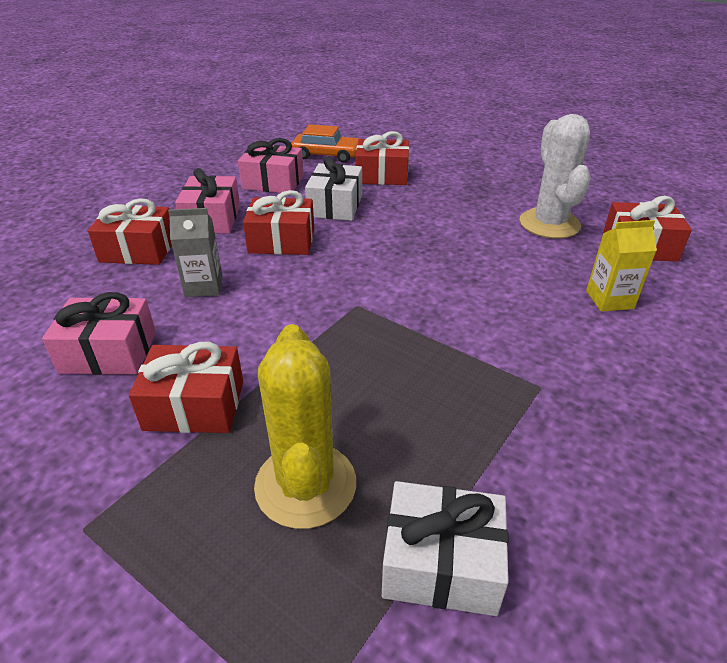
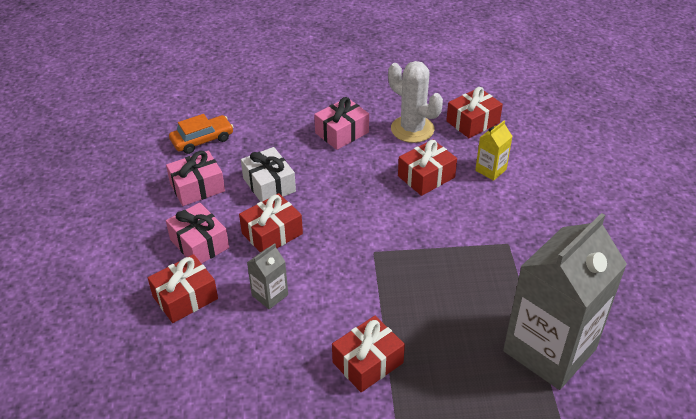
camera: 40 degrees left, 5 degrees up
(109, 352) = (278, 370): pink gift -> pink gift (342, 133)
(305, 485) = (466, 359): yellow cactus -> none
(382, 175) = (267, 140): red gift -> red gift (426, 177)
(441, 563) = (549, 350): white gift -> grey carton

